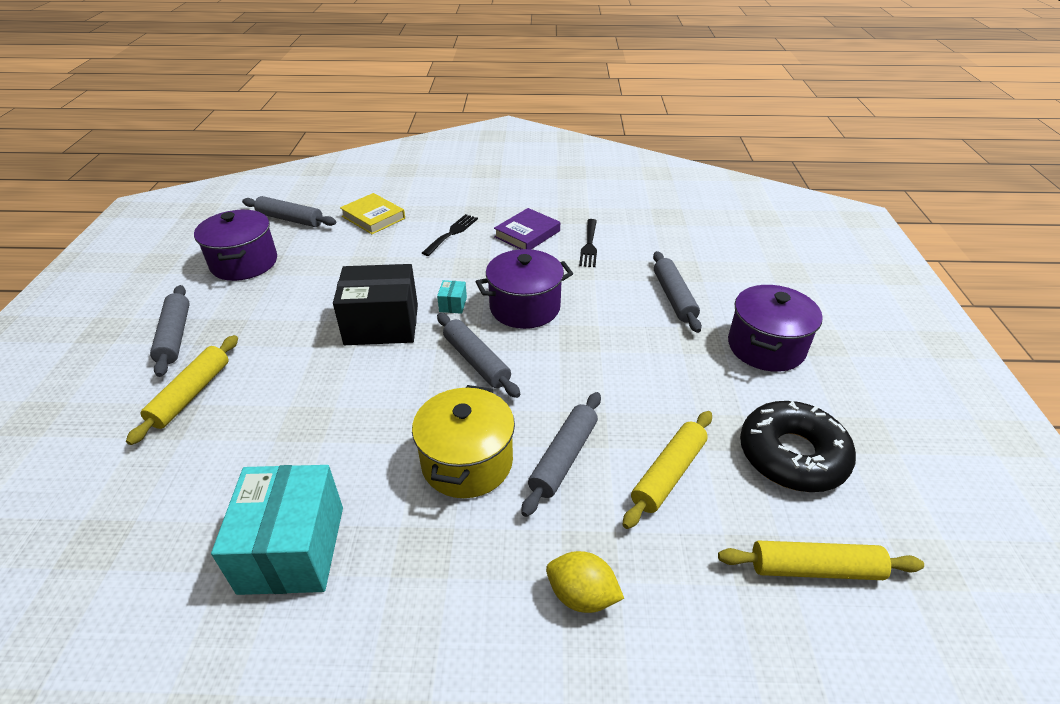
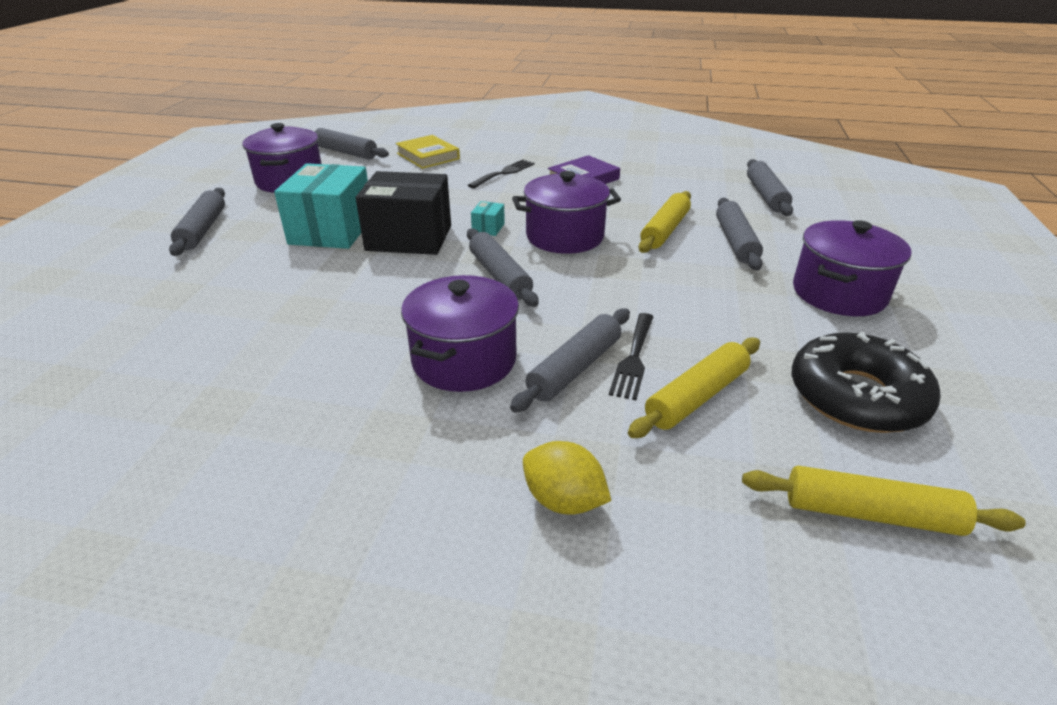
camera: 10 degrees right, 5 degrees down
(191, 394) = (200, 275): yellow rolling pin -> yellow rolling pin (665, 230)
(292, 549) = (251, 414): turquoise box -> turquoise box (332, 230)
(467, 462) = (464, 360): yellow pot -> purple pot
(589, 245) = (648, 192): black fork -> black fork (633, 358)
(691, 239) = (766, 195): none -> grey rolling pin

